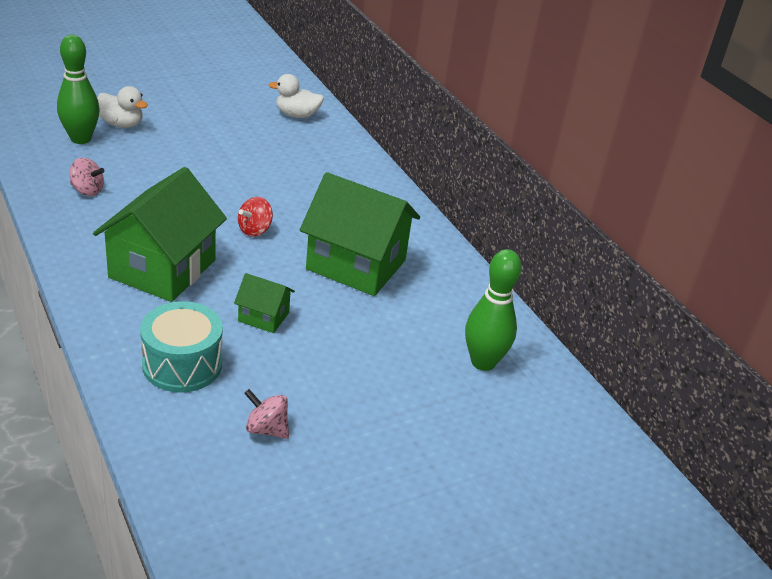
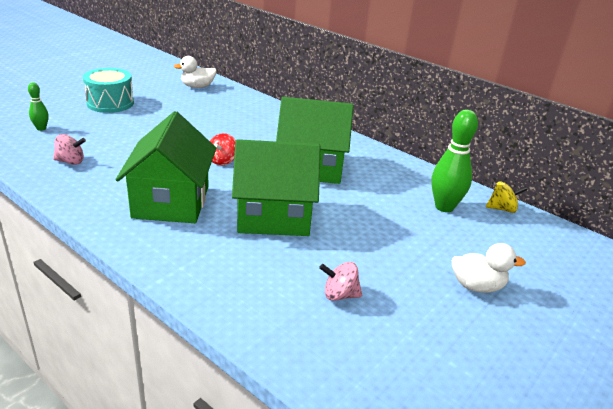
camera: 20 degrees left, 5 degrees down
(80, 139) = (41, 128): green bowling pin -> green bowling pin, size x0.52
(122, 124) = (69, 113): white duck -> white duck (477, 286)
(182, 364) = (238, 266): turquoise drum -> turquoise drum (110, 103)
(263, 317) = (274, 216): green house -> green house, size x2.13
(559, 386) = (502, 209): none -> yellow spinning top

